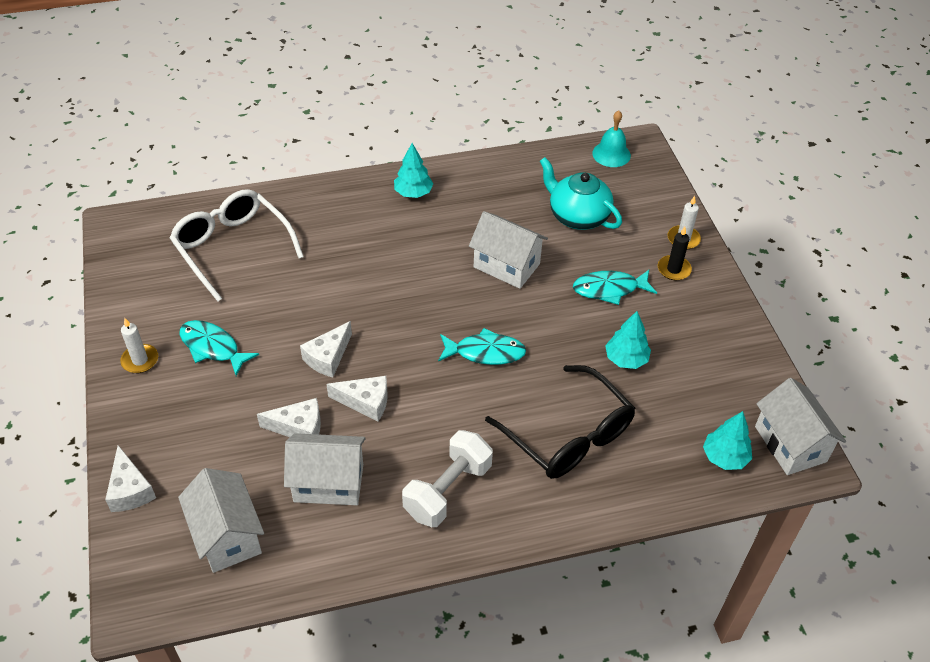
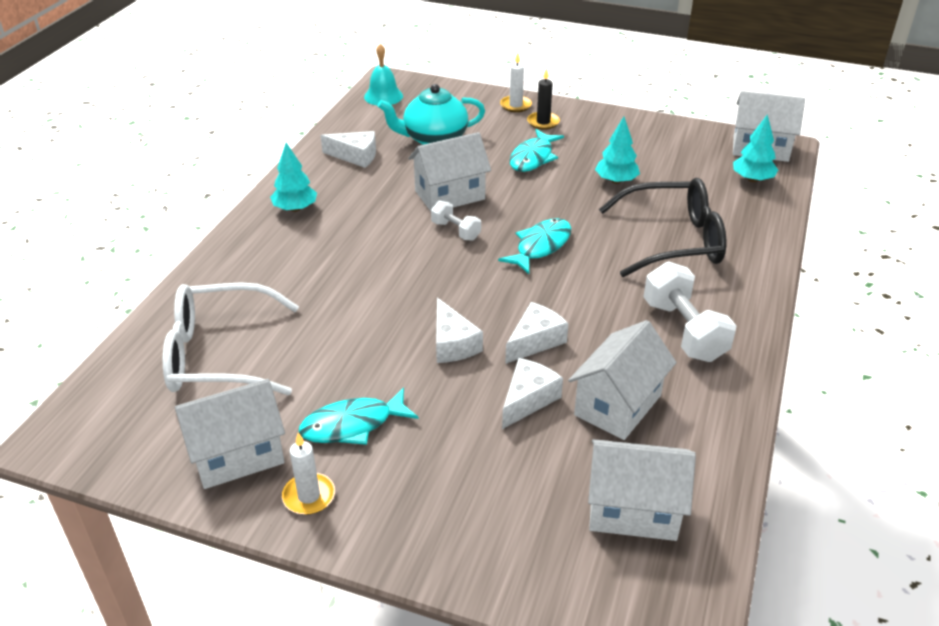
camera: 55 degrees left, 10 degrees down
(130, 490) = (504, 576): white cheese -> white cheese (355, 156)
(153, 308) = (237, 455): none -> white house
(462, 293) = (456, 231): none -> white dumbbell

